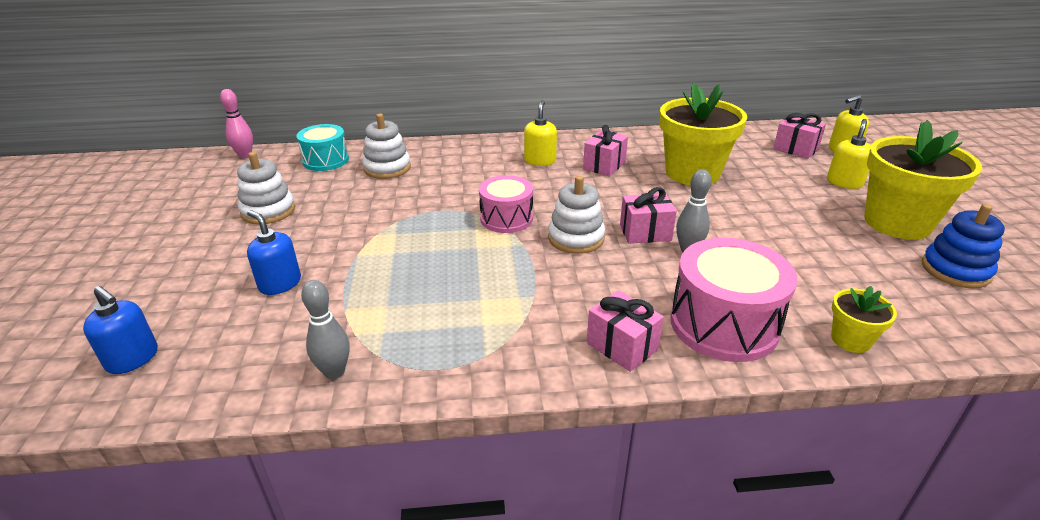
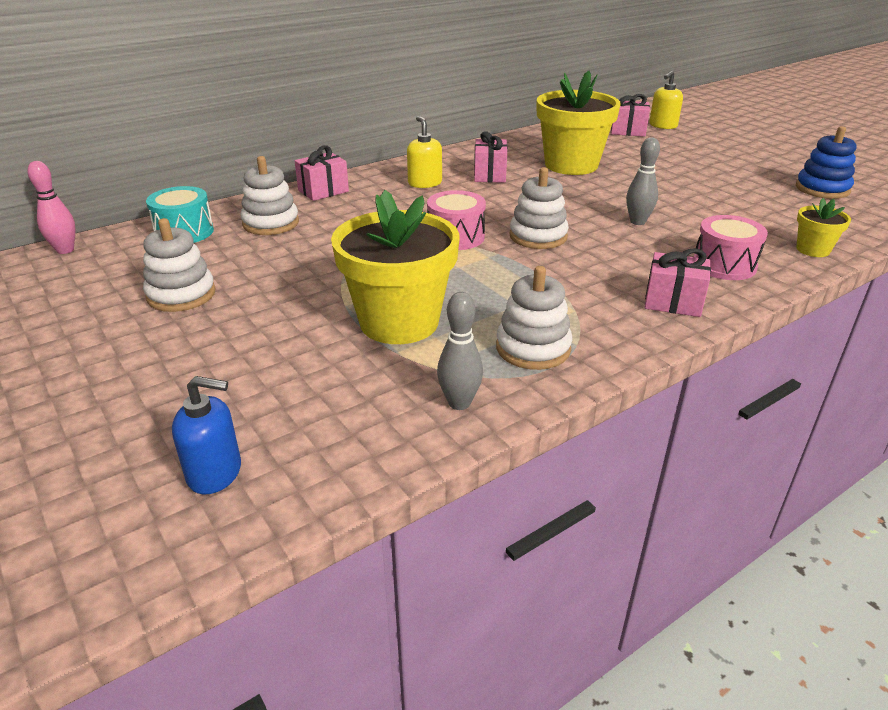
camera: 30 degrees left, 0 degrees up
(280, 284) = (295, 353): blue soap dispenser -> none
(445, 345) = (533, 348): none -> white stacking toy
(645, 232) = (589, 218): pink gift -> pink gift (323, 191)
(723, 324) = (724, 265): pink drum -> pink drum, size x0.64
(844, 182) = (690, 148): yellow soap dispenser -> none
(897, 223) = (755, 167): yellow flower pot -> yellow flower pot (399, 322)

